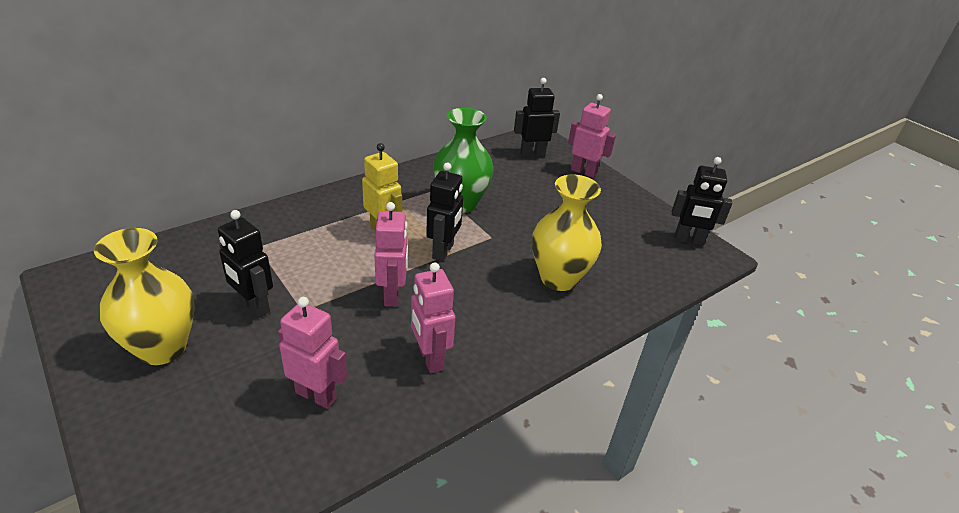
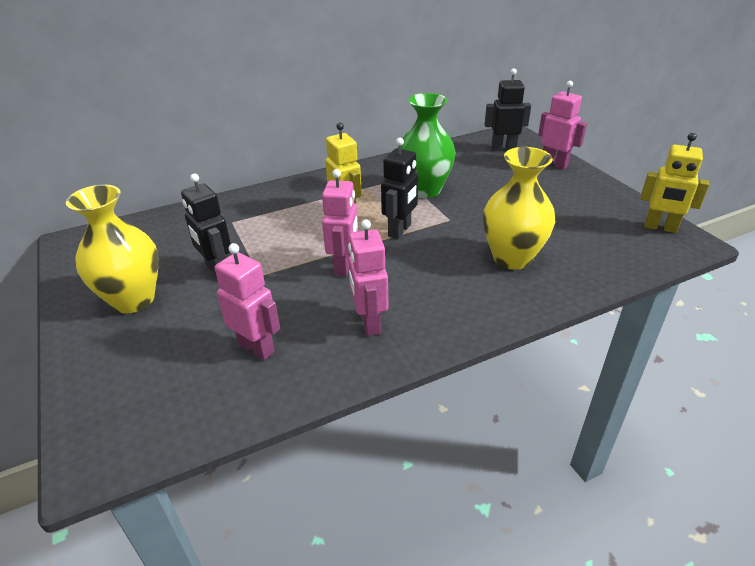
camera: 15 degrees right, 0 degrees up
(688, 240) = (660, 228): black robot -> yellow robot

